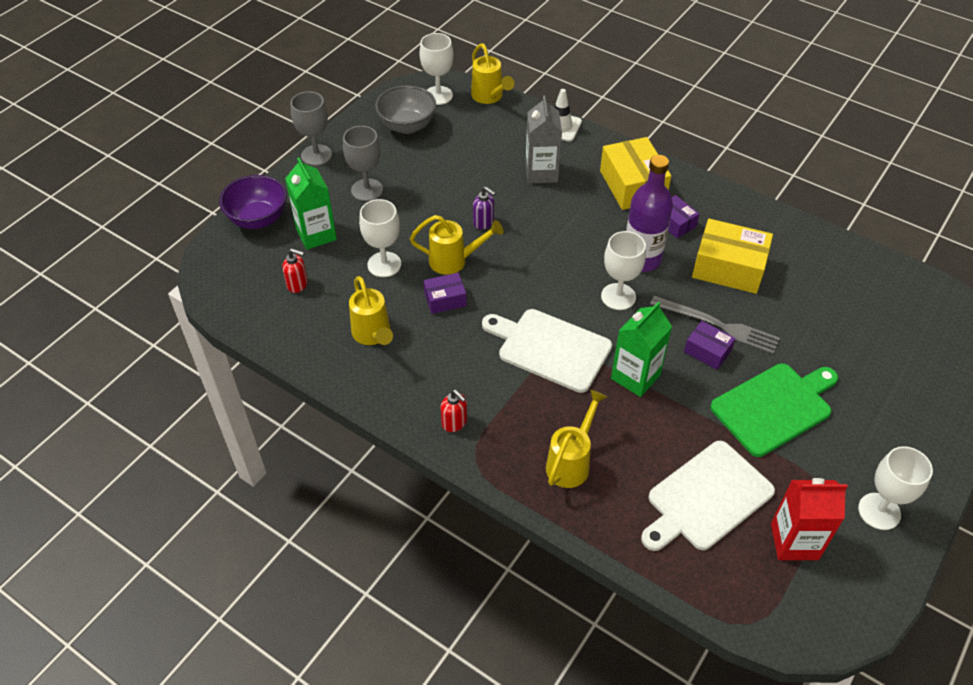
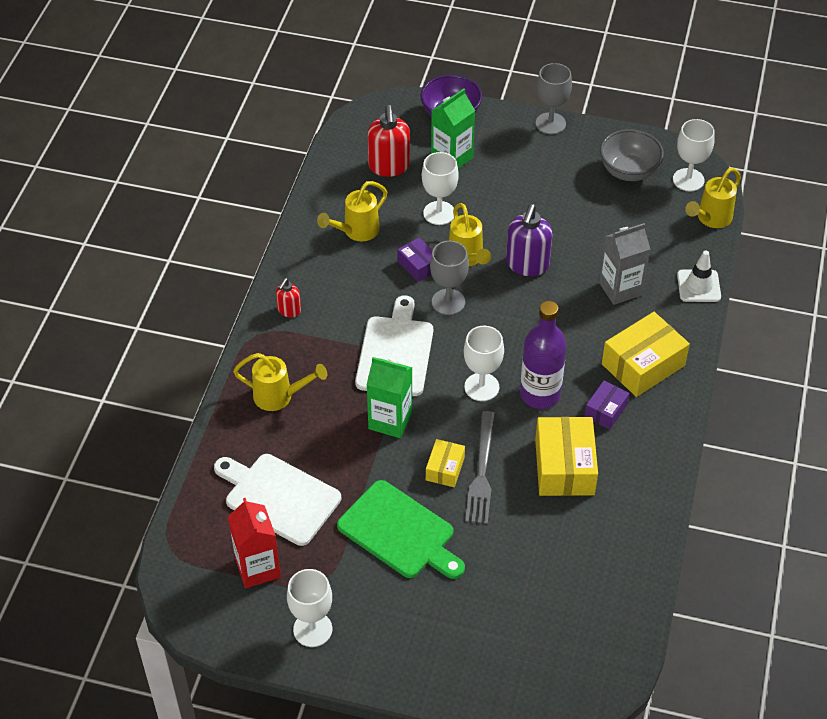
camera: 70 degrees right, 0 degrees up
(297, 284) = (389, 166): red soap dispenser -> red soap dispenser, size x1.82
(367, 190) = (524, 172): grey goblet -> grey goblet (448, 302)
(483, 222) = (527, 265): purple soap dispenser -> purple soap dispenser, size x1.82
(707, 351) = (445, 469): purple box -> yellow box

